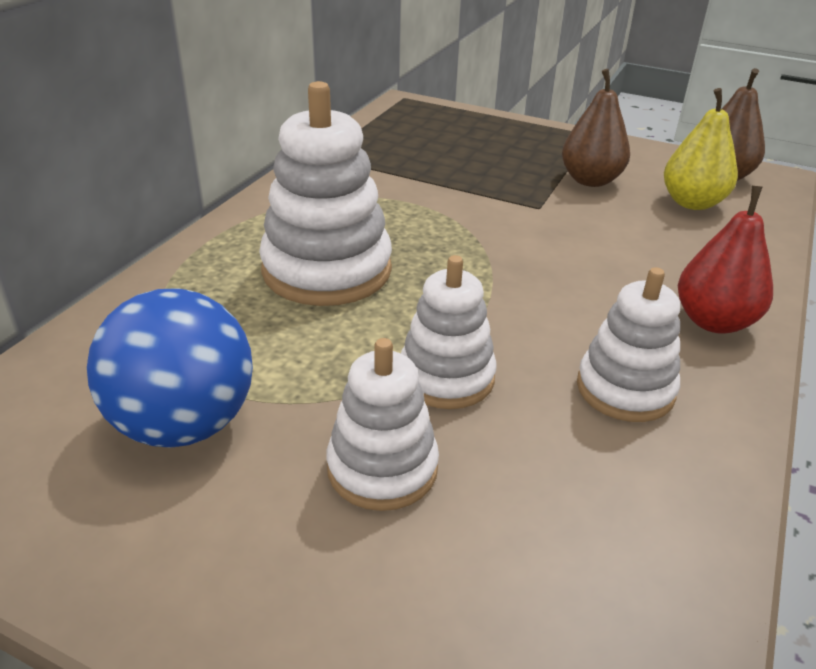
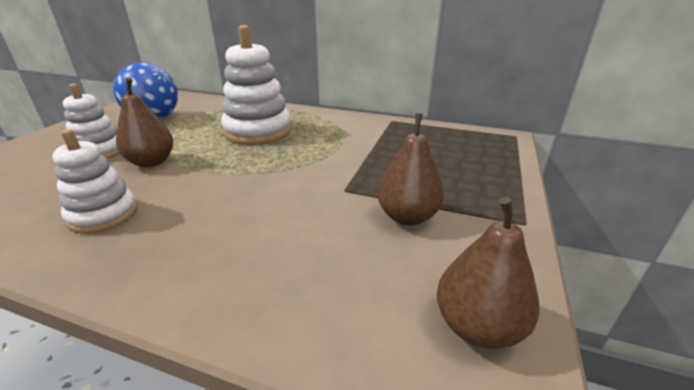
camera: 85 degrees right, 5 degrees down
(446, 377) = (151, 162): white stacking toy -> brown pear
(692, 203) = (382, 284): yellow pear -> none
(714, 321) = (155, 266): red pear -> none

